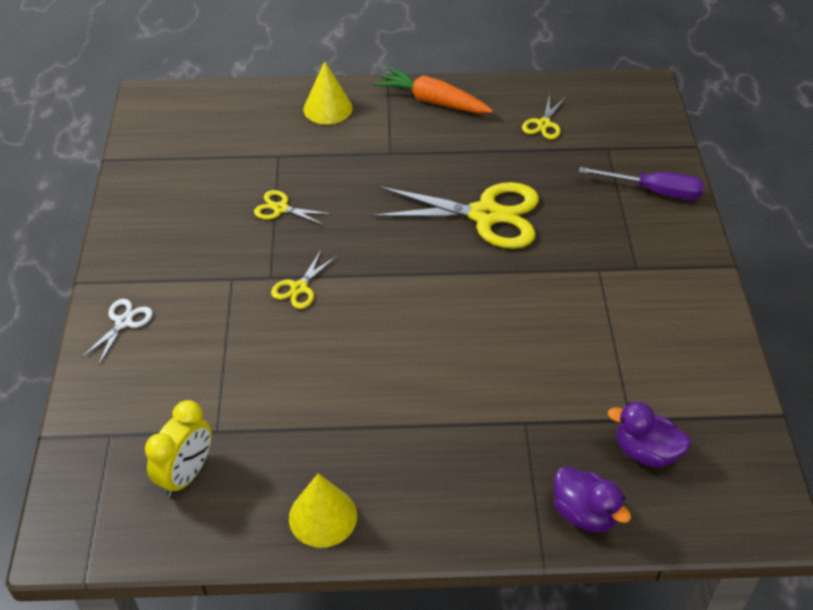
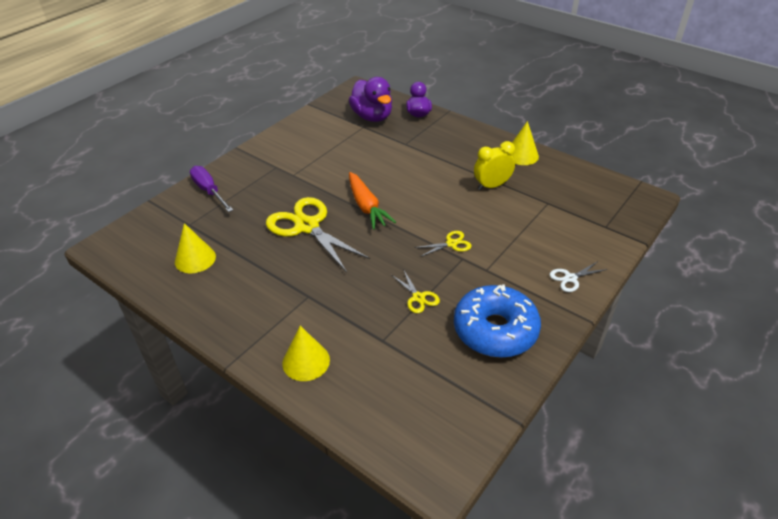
camera: 140 degrees left, 5 degrees down
(176, 219) = (495, 330): none -> blue donut
(186, 474) = (574, 194): yellow clock -> yellow clock (492, 186)
(433, 101) = (231, 319): orange carrot -> orange carrot (366, 206)
(544, 124) = (195, 259): yellow scissors -> yellow cone
(645, 452) = (372, 117): purple duck -> purple duck, size x1.57

